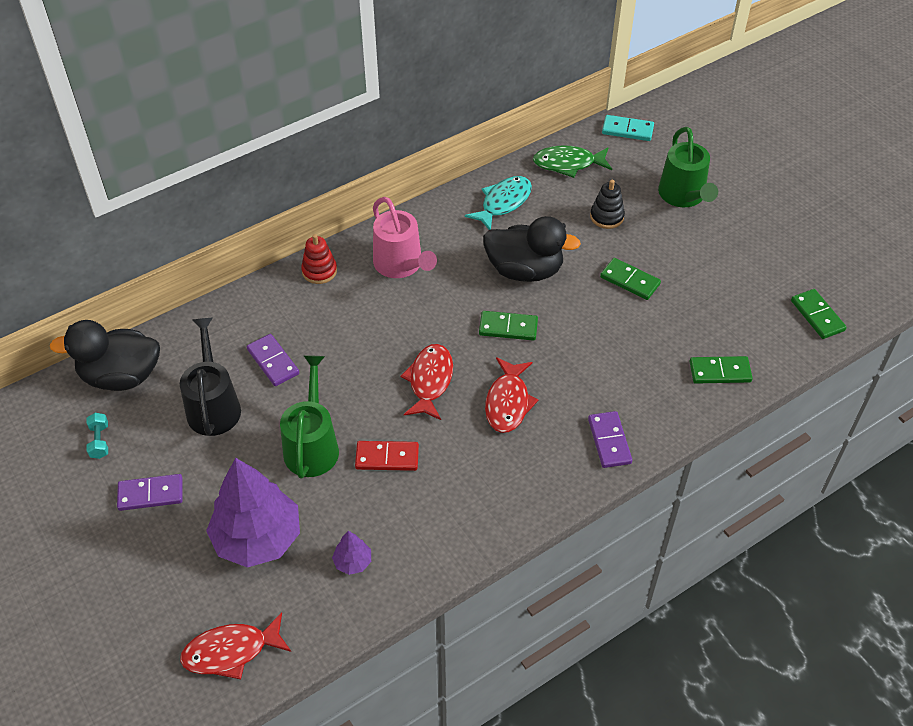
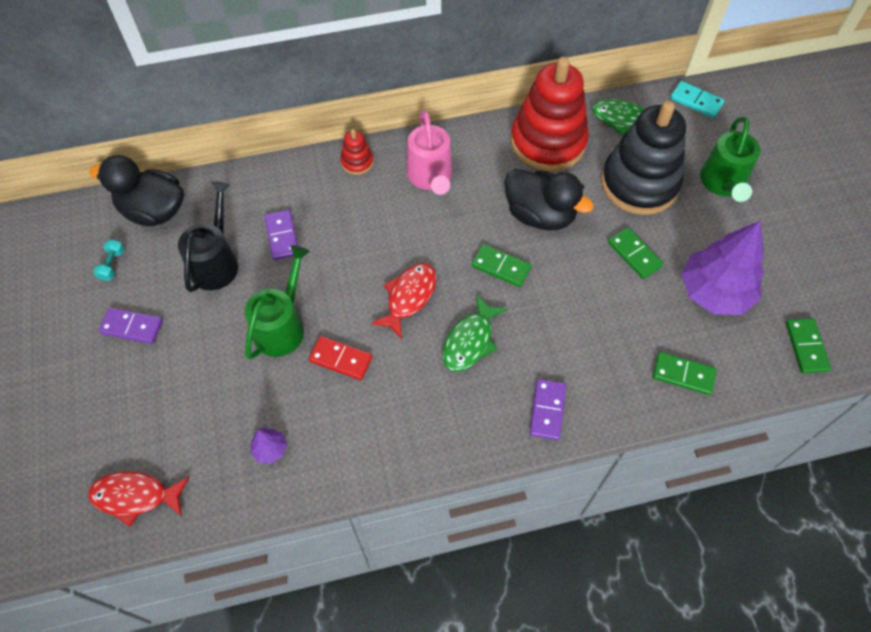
camera: 20 degrees right, 10 degrees up
(257, 538) = (200, 398): purple tree -> purple tree (714, 292)
(503, 203) = (548, 142): turquoise fish -> red stacking toy
(508, 402) = (470, 341): red fish -> green fish
(607, 217) = (639, 183): black stacking toy -> black stacking toy, size x2.36

